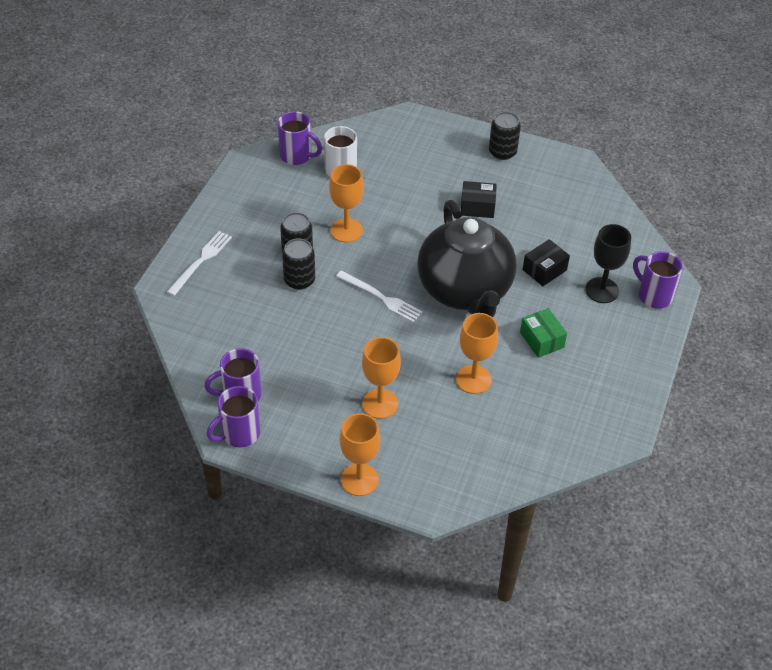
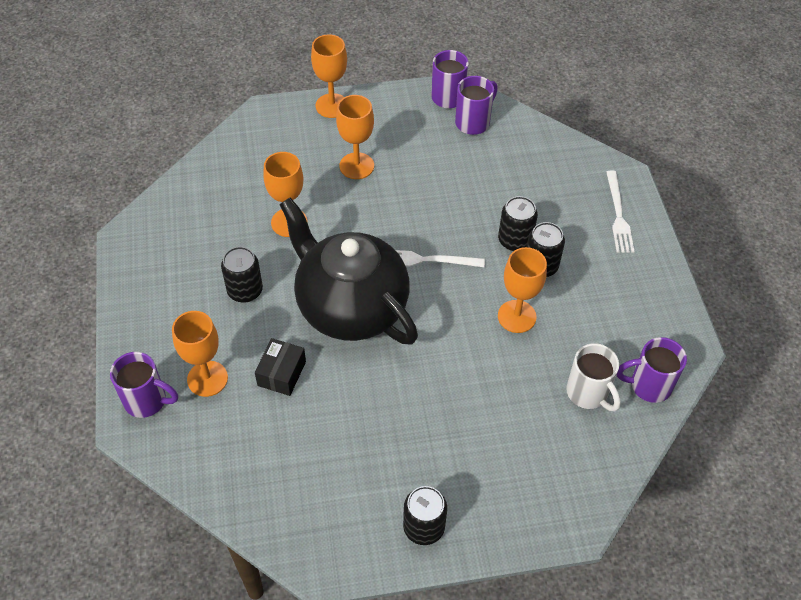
camera: 150 degrees right, 5 degrees up
(477, 207) = (402, 421): black box -> none
(542, 340) = (245, 290): green box -> black can
(602, 290) = (207, 378): black goblet -> orange goblet

